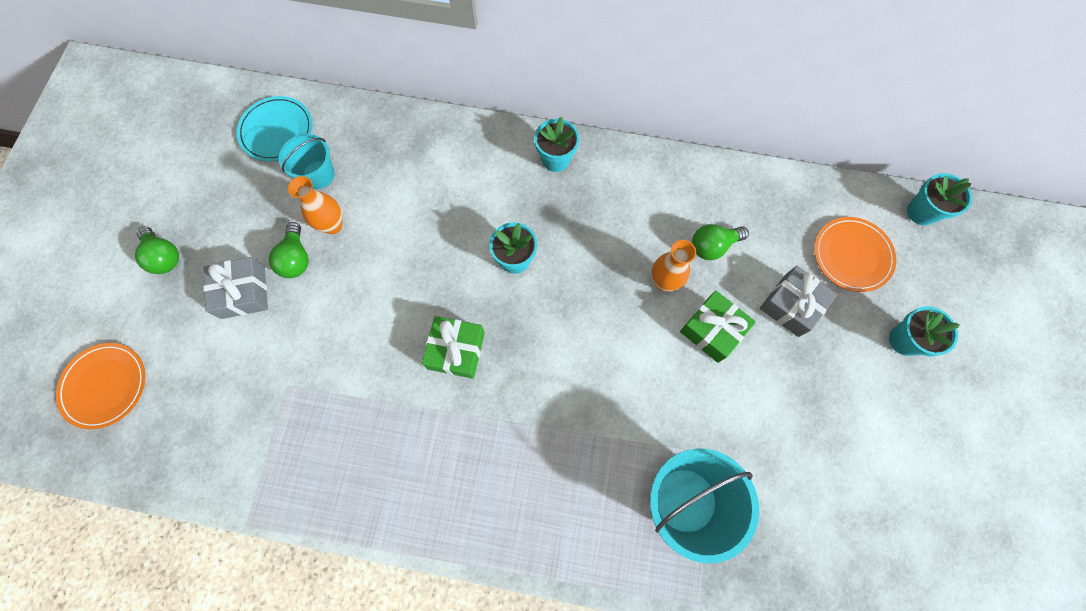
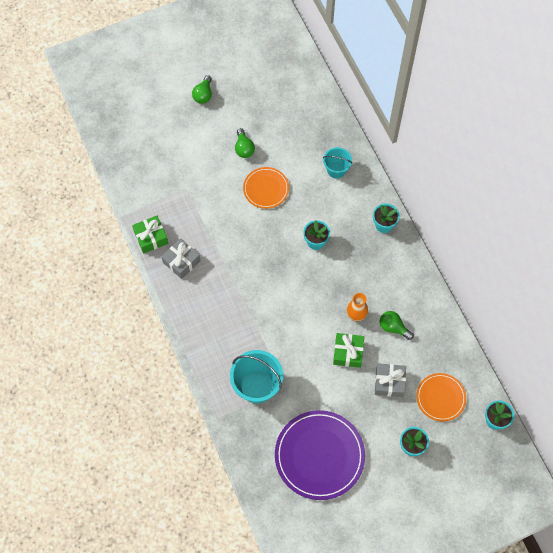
camera: 55 degrees right, 5 degrees down
(105, 386) = (133, 119): orange plate -> orange plate (266, 189)
(243, 292) = (212, 139): grey gift -> grey gift (181, 261)
(276, 131) = (299, 91): turquoise plate -> none
(296, 258) = (244, 148): green light bulb -> green light bulb turned 60 degrees counterclockwise
(318, 175) = (291, 126): turquoise bucket -> turquoise bucket (336, 170)
(333, 225) = (271, 151): orange vase -> none
(456, 350) = (253, 246): green gift -> green gift (151, 237)
(851, 480) = (319, 455): none -> purple plate

